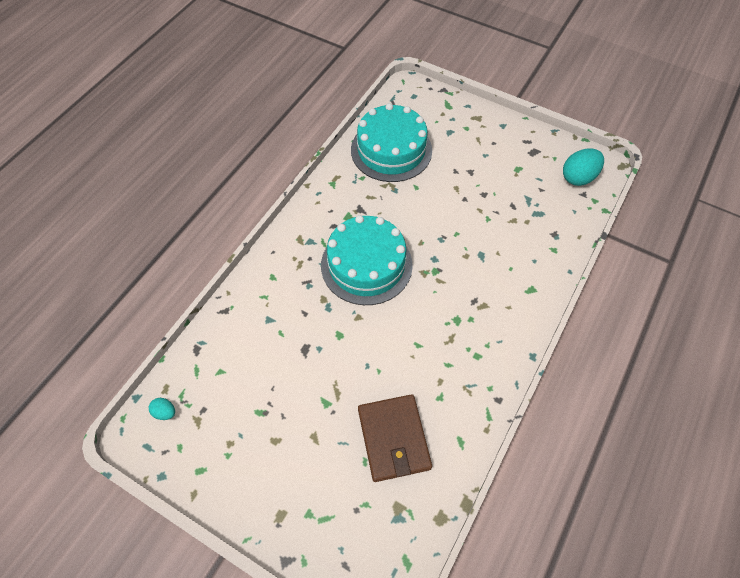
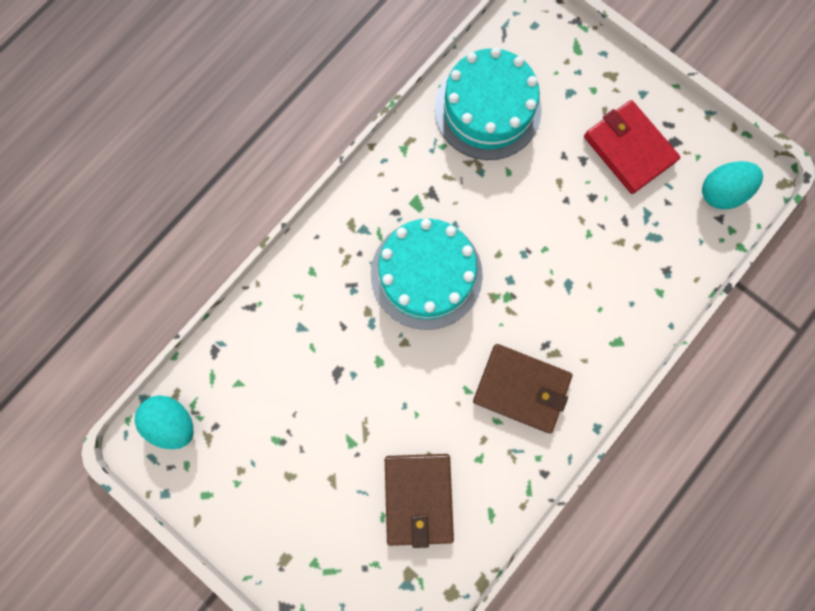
camera: 10 degrees right, 20 degrees up
(165, 412) = (173, 422): turquoise egg -> turquoise egg, size x1.96
(462, 336) = (521, 388): none -> brown wallet
(502, 160) = (628, 149): none -> red wallet

